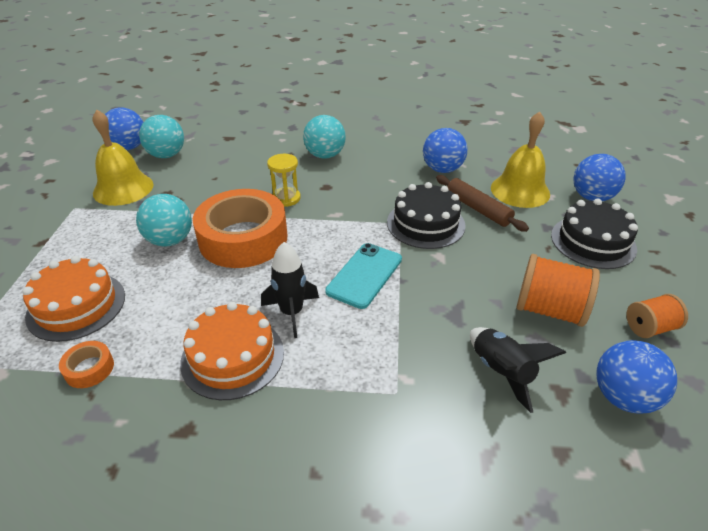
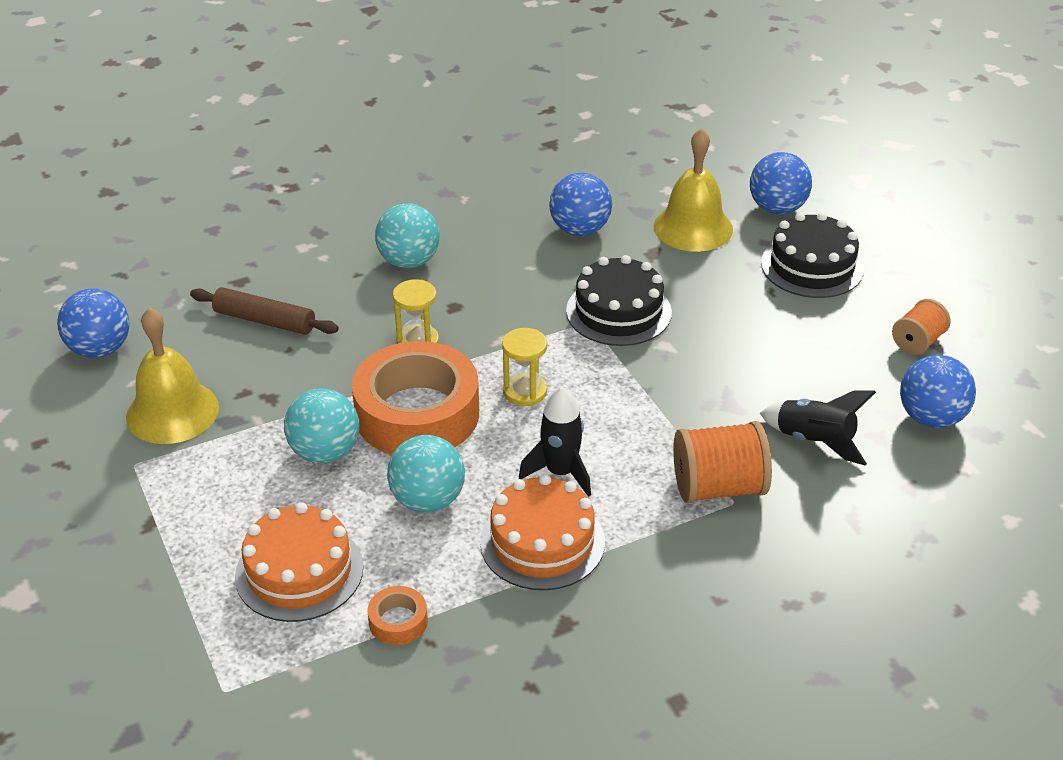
camera: 30 degrees left, 0 degrees up
(166, 155) = (176, 340): turquoise ball -> turquoise ball (428, 500)
(320, 250) = (525, 391): none -> yellow hourglass
(364, 275) = (602, 400): turquoise phone -> none
(478, 209) = (663, 270): brown rolling pin -> brown rolling pin (264, 320)
(549, 310) = (817, 361): orange spool -> orange spool (718, 487)

